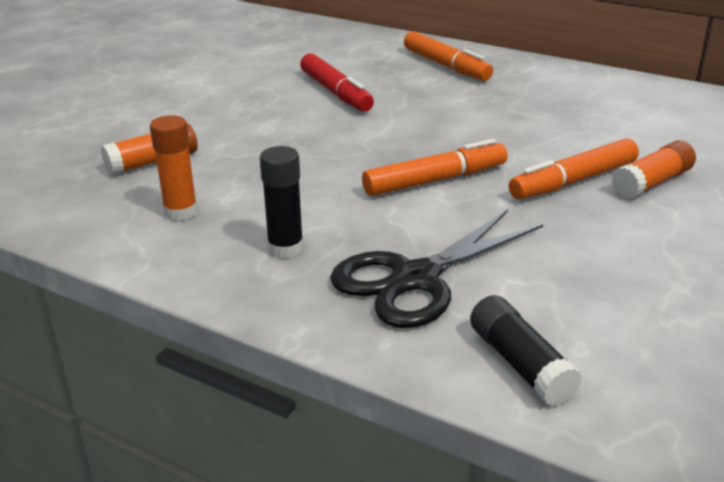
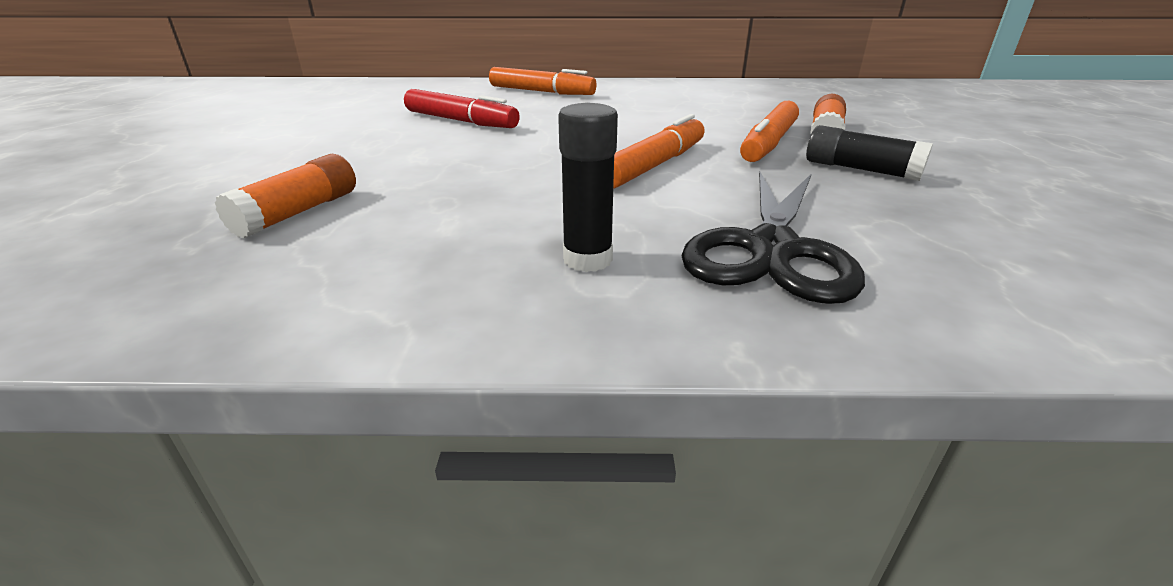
camera: 30 degrees left, 0 degrees up
(181, 212) = (397, 256): orange glue stick -> none
(520, 364) = (1003, 299): black glue stick -> black glue stick (860, 169)

